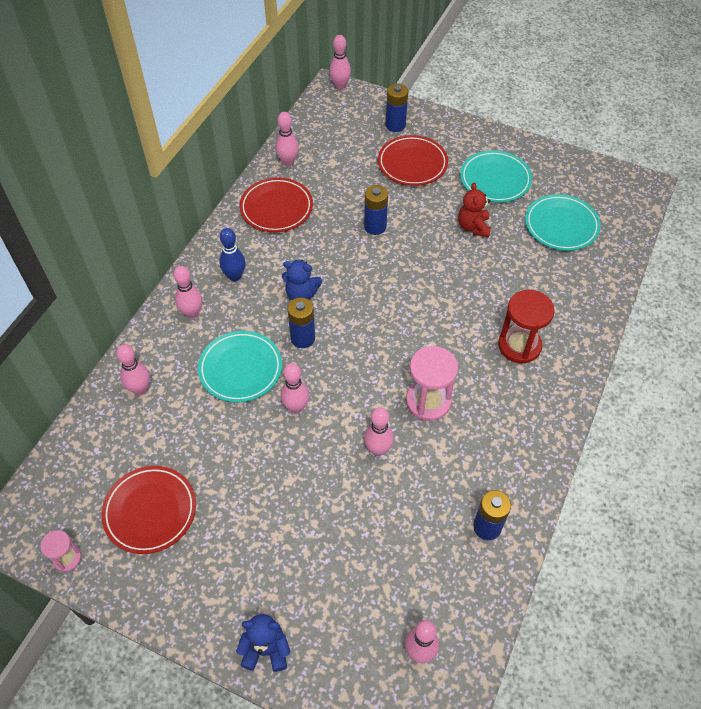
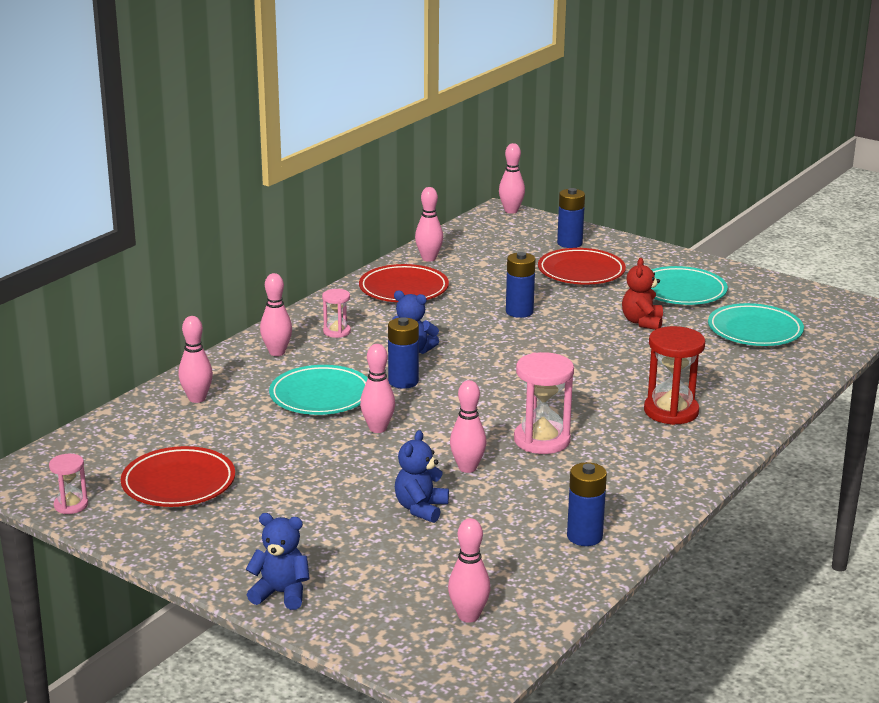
camera: 10 degrees right, 30 degrees down
(235, 276) = (337, 331): blue bowling pin -> pink hourglass
(352, 512) = (421, 508): none -> blue teddy bear

